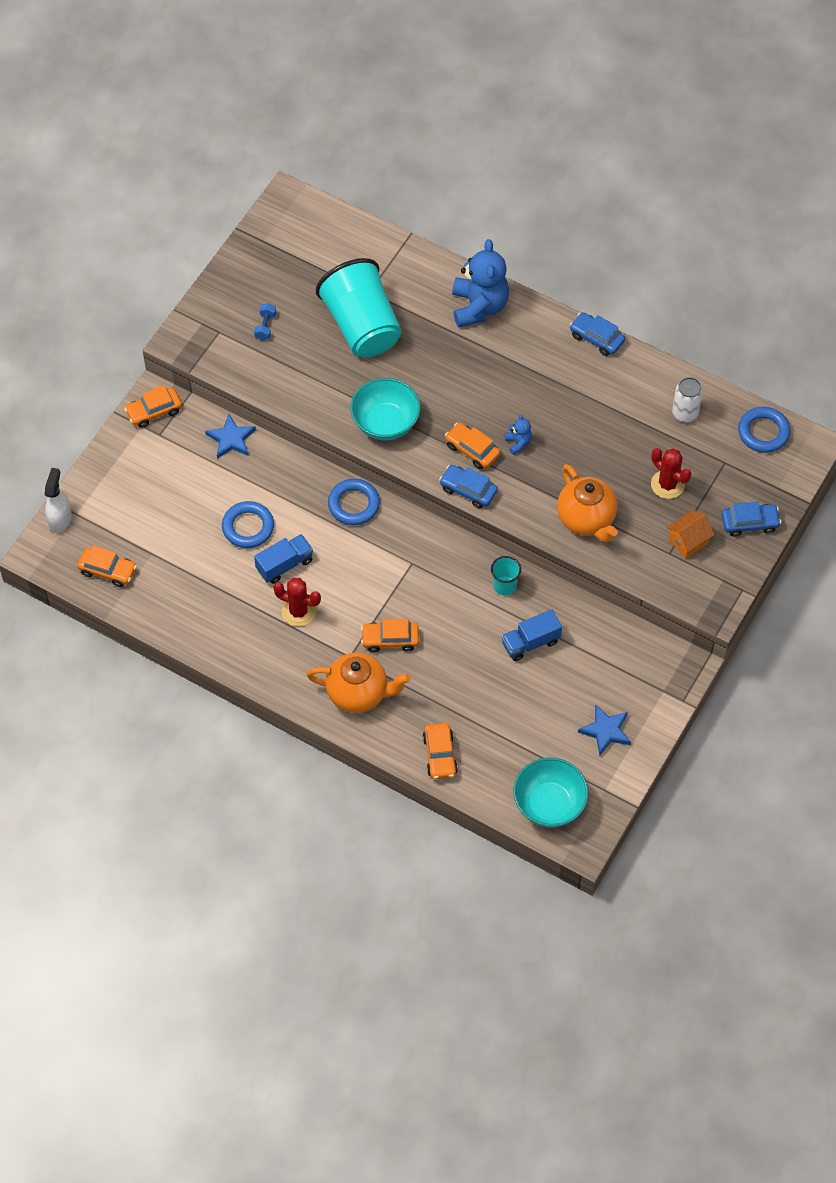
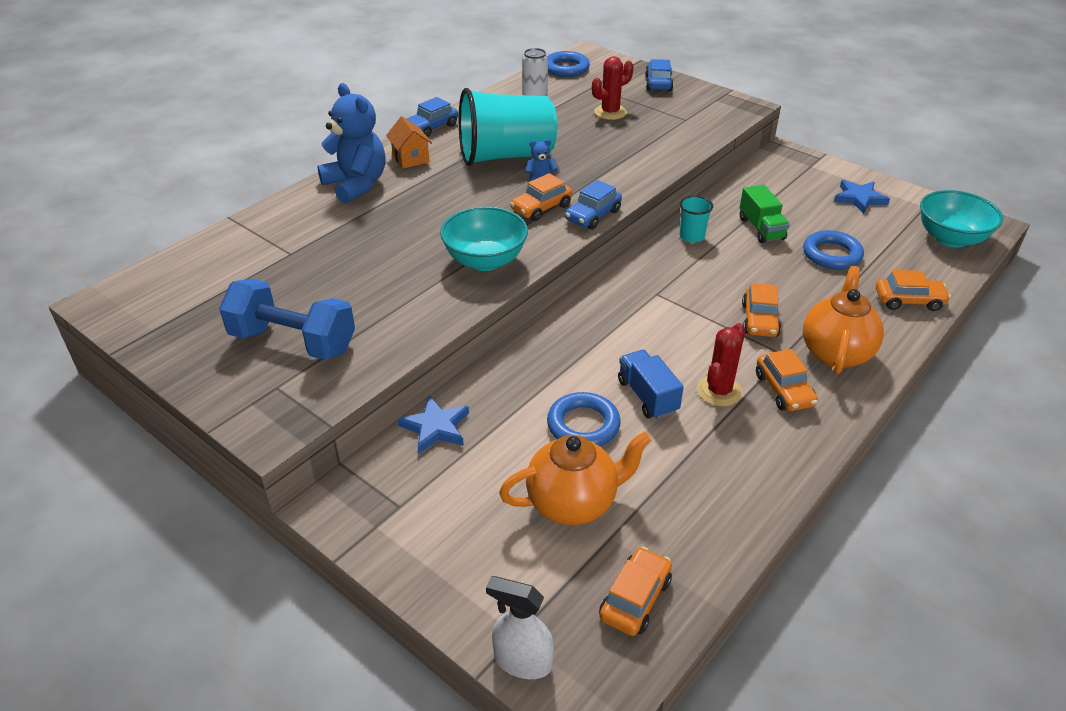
camera: 80 degrees left, 20 degrees down
(154, 411) = (355, 508): orange car -> orange car (784, 390)
(265, 327) = (293, 342): blue dumbbell -> blue dumbbell, size x2.45
(354, 504) = (568, 328): blue ring -> blue ring (831, 254)
(362, 326) = (338, 264): turquoise cup -> turquoise cup (506, 156)
(479, 307) = (356, 185): blue teddy bear -> blue teddy bear turned 45 degrees clockwise
(530, 642) = (761, 228): blue truck -> green truck
(586, 519) = (642, 154): orange teapot -> orange teapot (573, 503)
(688, 541) = (674, 110): orange house -> orange house (411, 158)

